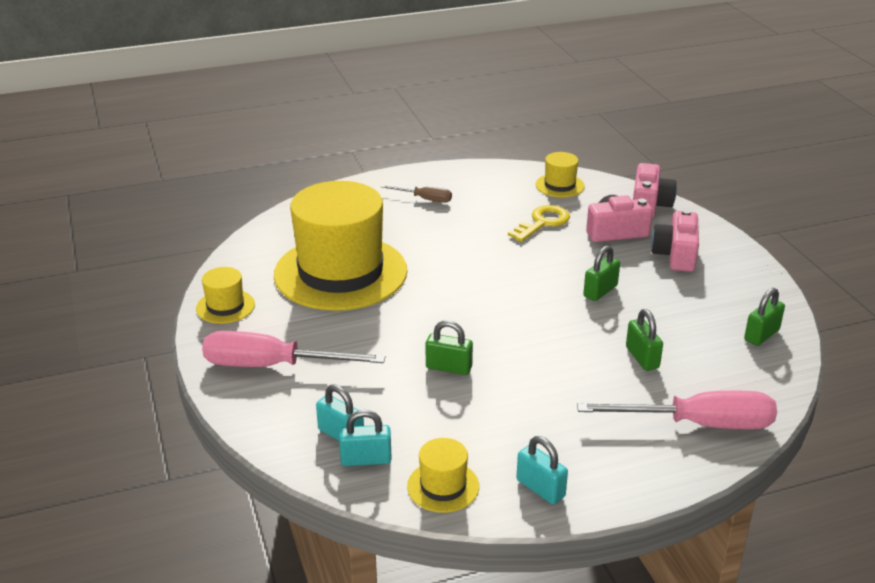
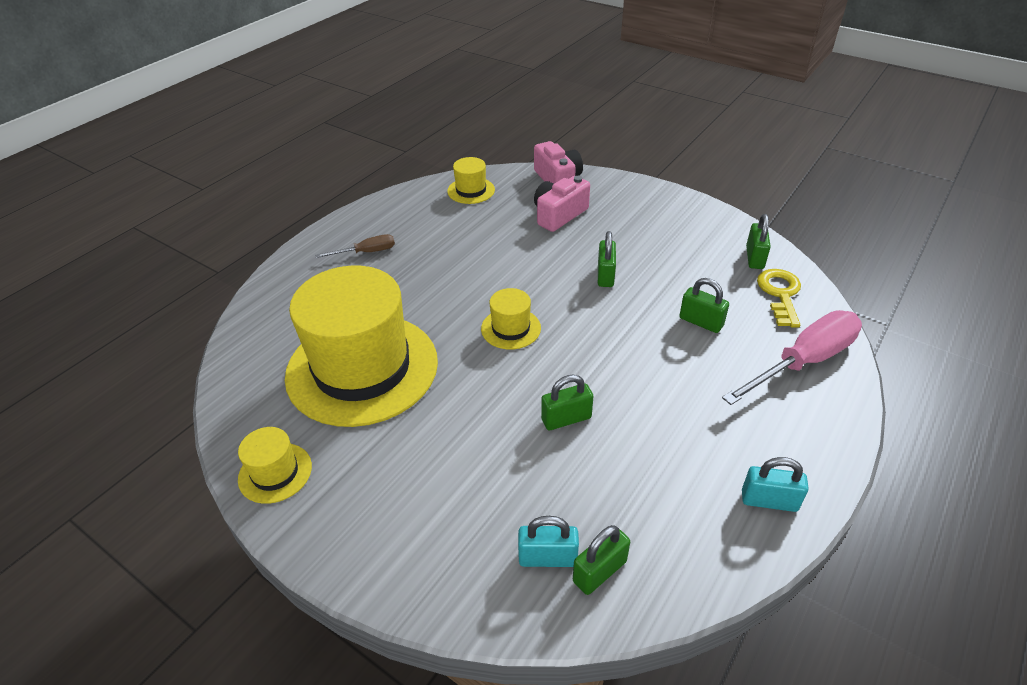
camera: 35 degrees left, 10 degrees up
(272, 366) = (397, 517): pink screwdriver -> none
(366, 459) = (599, 571): turquoise padlock -> green padlock
(443, 486) = (695, 554): yellow hat -> yellow hat (511, 328)
(542, 223) = (493, 231): yellow key -> yellow key (780, 294)
(675, 255) = (624, 216): pink camera -> none

